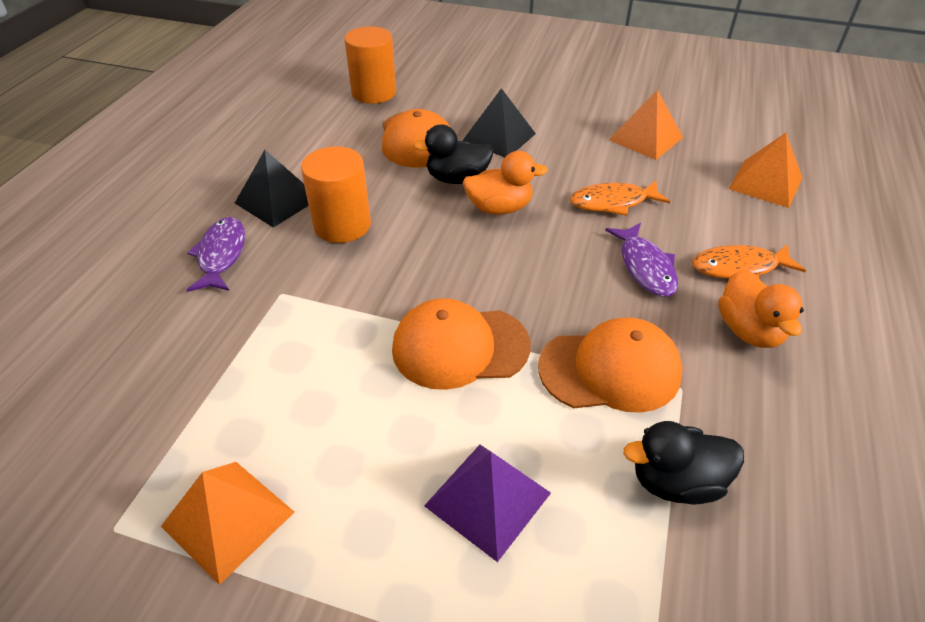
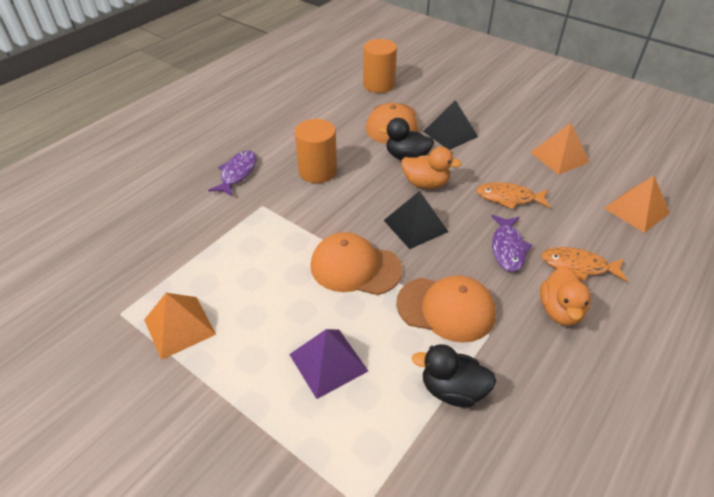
camera: 20 degrees right, 0 degrees up
(277, 200) = (285, 146): black pyramid -> black pyramid (415, 226)

